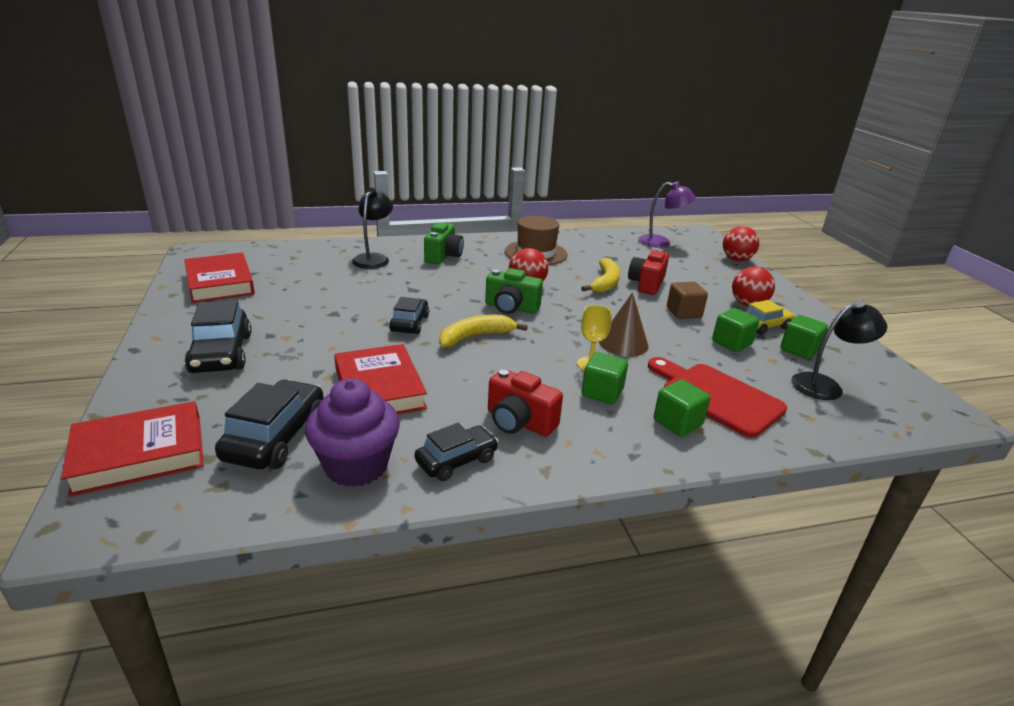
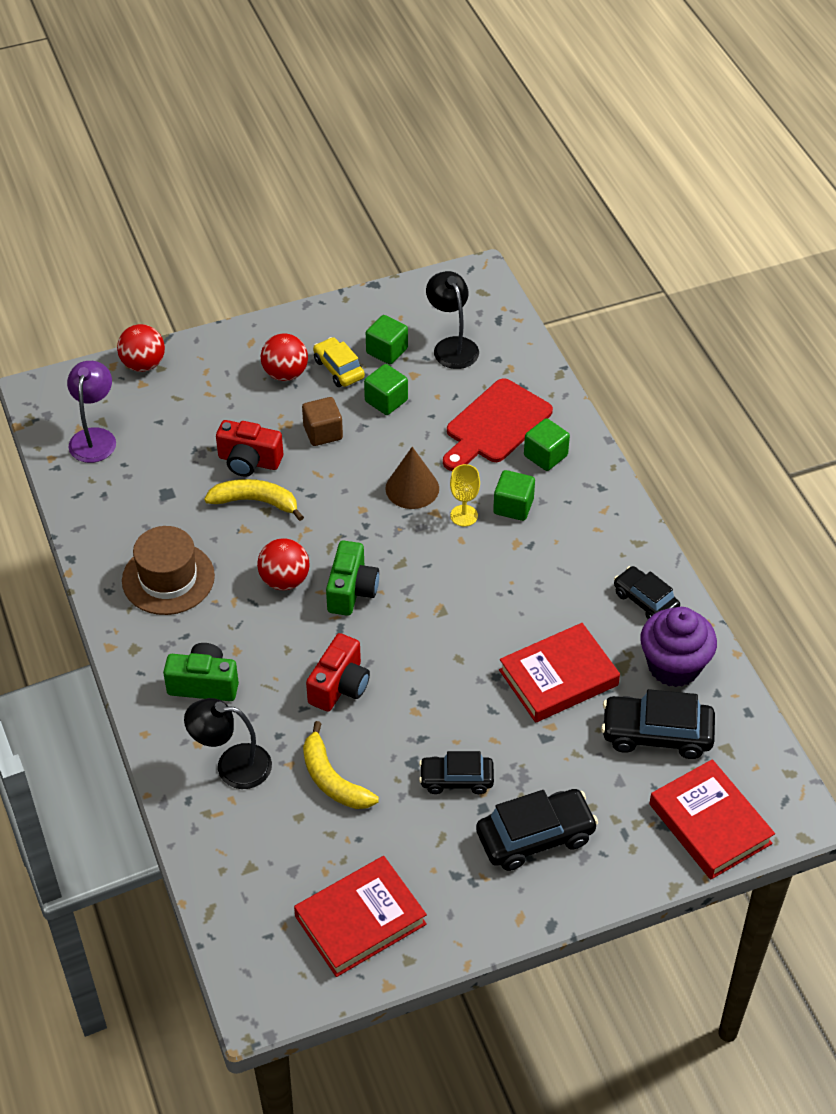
camera: 95 degrees left, 20 degrees up
(410, 323) = (418, 681): black car -> black car (456, 779)
(475, 337) = (434, 615): yellow banana -> yellow banana (333, 779)
(519, 422) = (579, 564): red camera -> red camera (339, 686)

